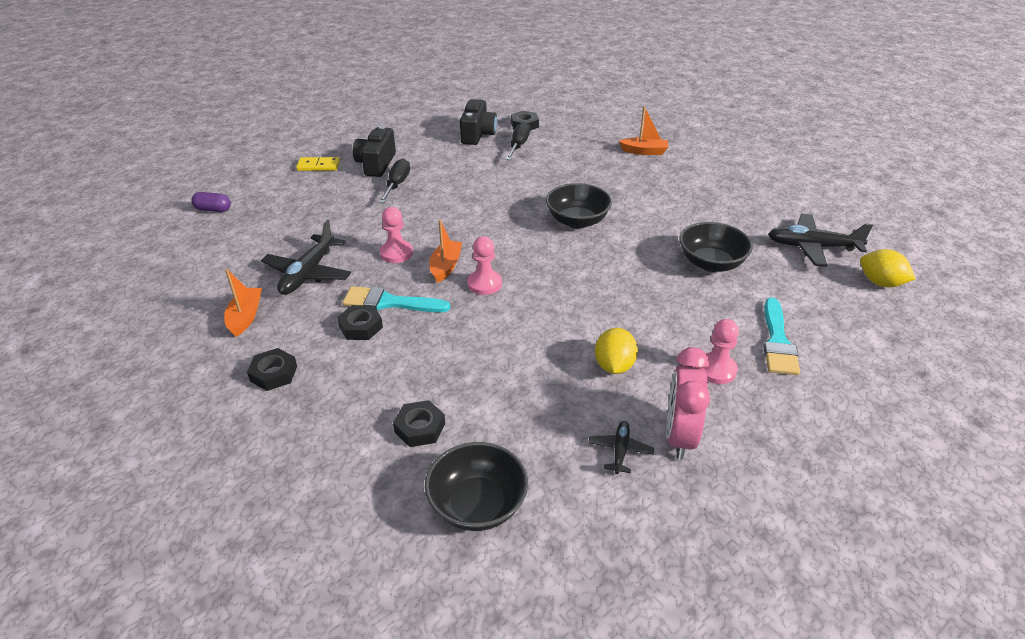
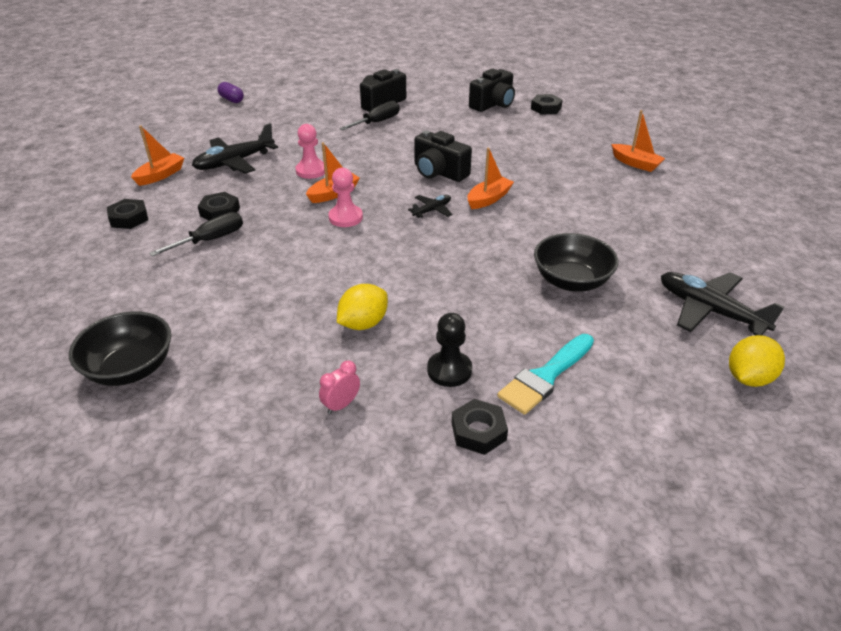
camera: 35 degrees right, 0 degrees up
(318, 166) = (337, 92): yellow domino -> none
(389, 302) = (260, 203): turquoise brush -> none
(420, 428) = (165, 297): black nut -> black nut (478, 431)
(510, 212) = (439, 172): none -> black camera
(518, 145) = (517, 123): black screwdriver -> black screwdriver (210, 240)
(577, 221) = (489, 199): black bowl -> orange boat
(620, 450) = (279, 389): black plane -> black plane (432, 210)
(679, 436) = (341, 405): pink clock -> pink clock, size x0.49
(716, 370) = (449, 370): pink pawn -> black pawn
(880, 283) = (748, 378): yellow lemon -> yellow lemon turned 60 degrees clockwise

